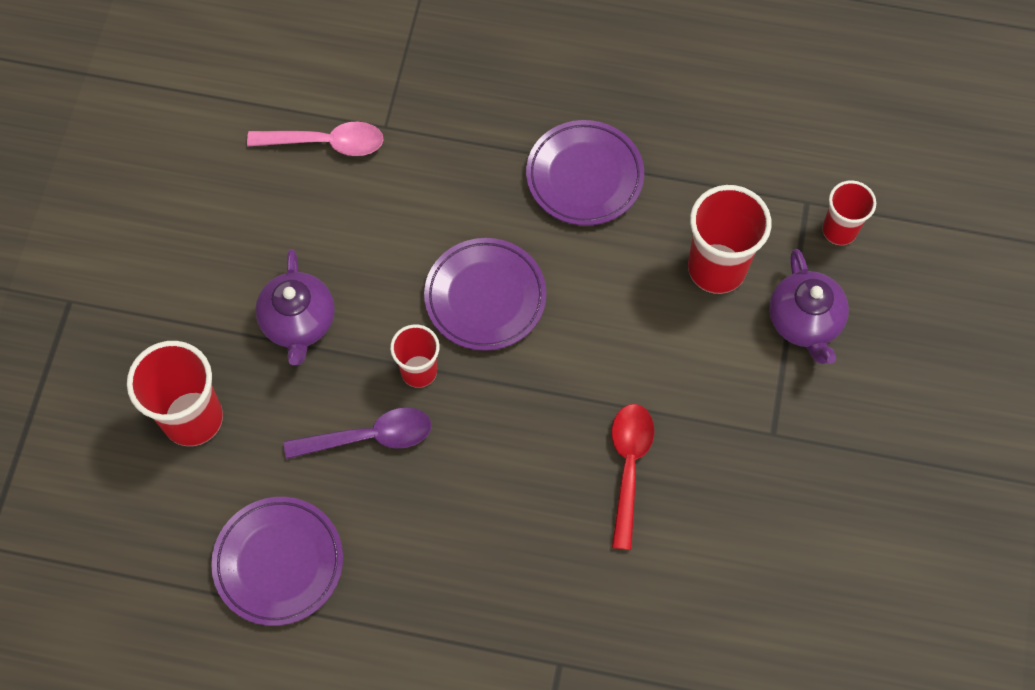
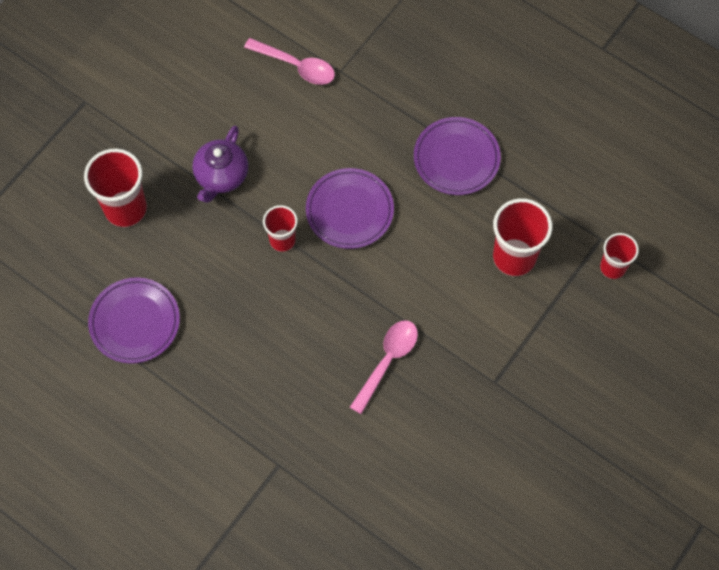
camera: 25 degrees right, 0 degrees up
(369, 437) = (230, 268): purple spoon -> none
(628, 467) = (387, 361): red spoon -> pink spoon
(804, 321) = (556, 318): purple teapot -> none

